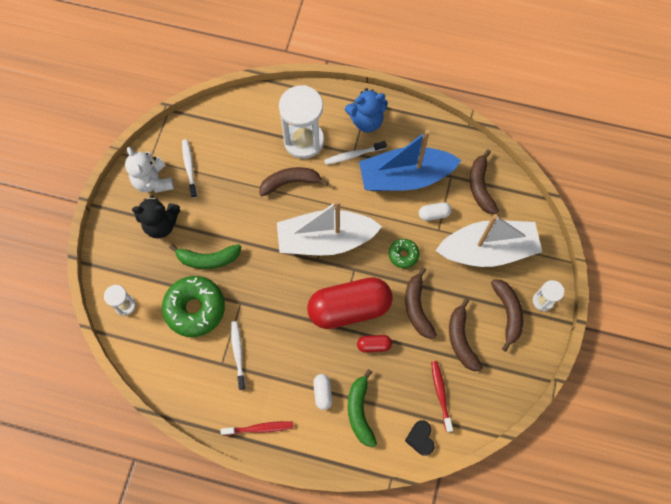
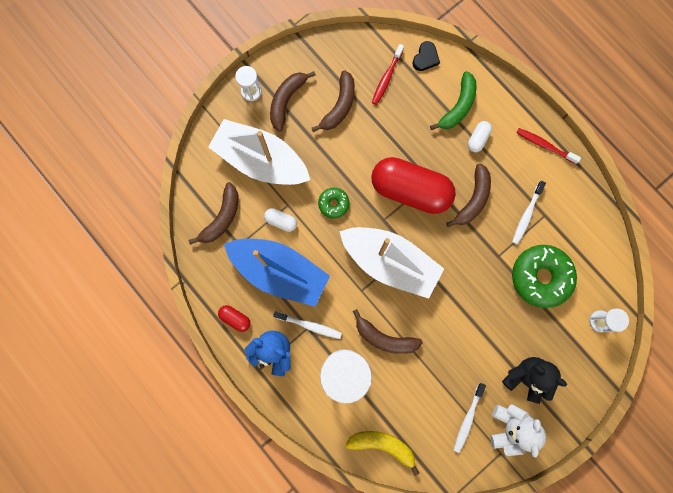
camera: 145 degrees left, 10 degrees up
(208, 259) = (503, 314): green banana -> none
(241, 112) = (383, 445): none -> yellow banana
(374, 345) = (411, 148): red capsule -> red capsule (235, 318)
(417, 307) = (355, 153): brown banana -> brown banana (473, 199)

